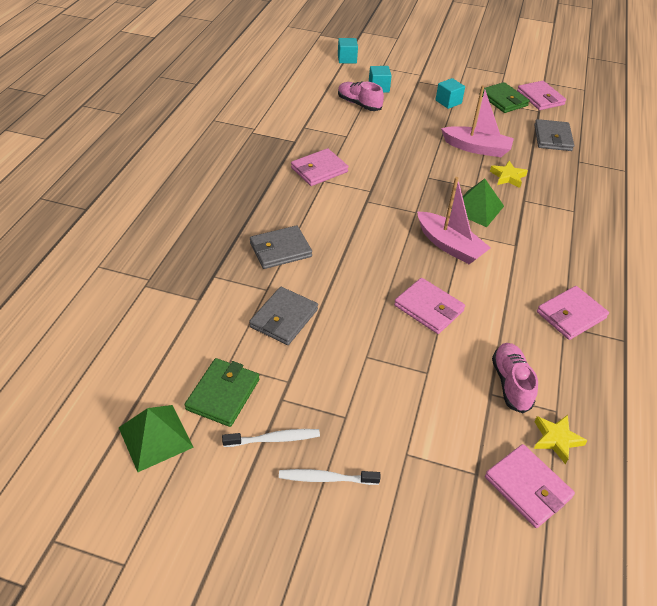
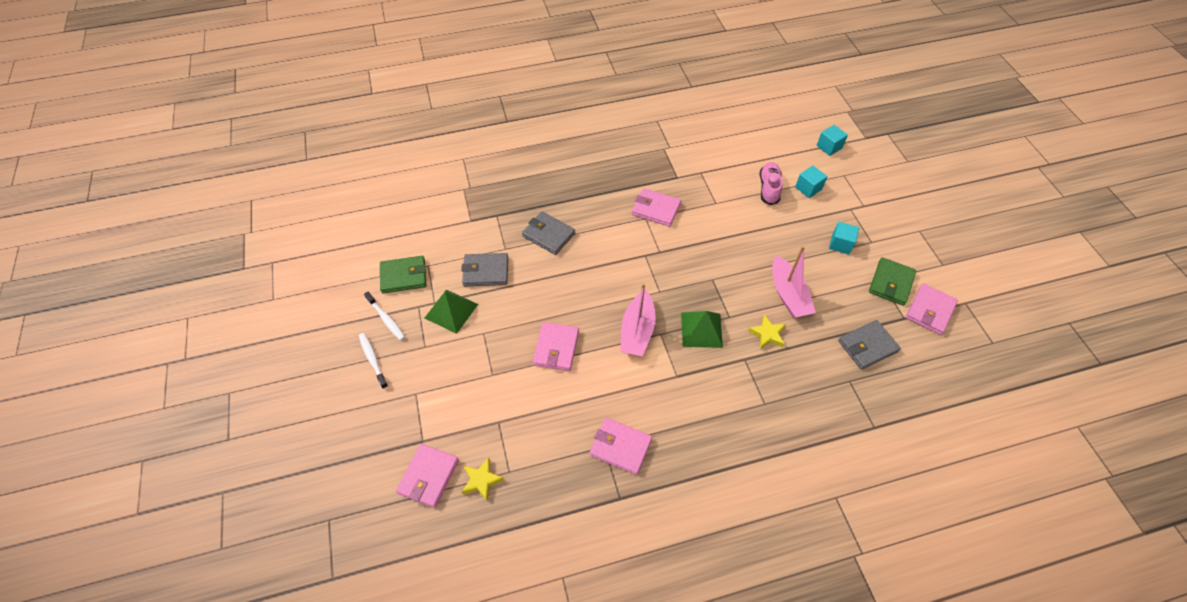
camera: 60 degrees right, 10 degrees up
(155, 437) = (355, 264): green pyramid -> green pyramid (451, 311)
(511, 383) = (516, 431): pink shoe -> none

